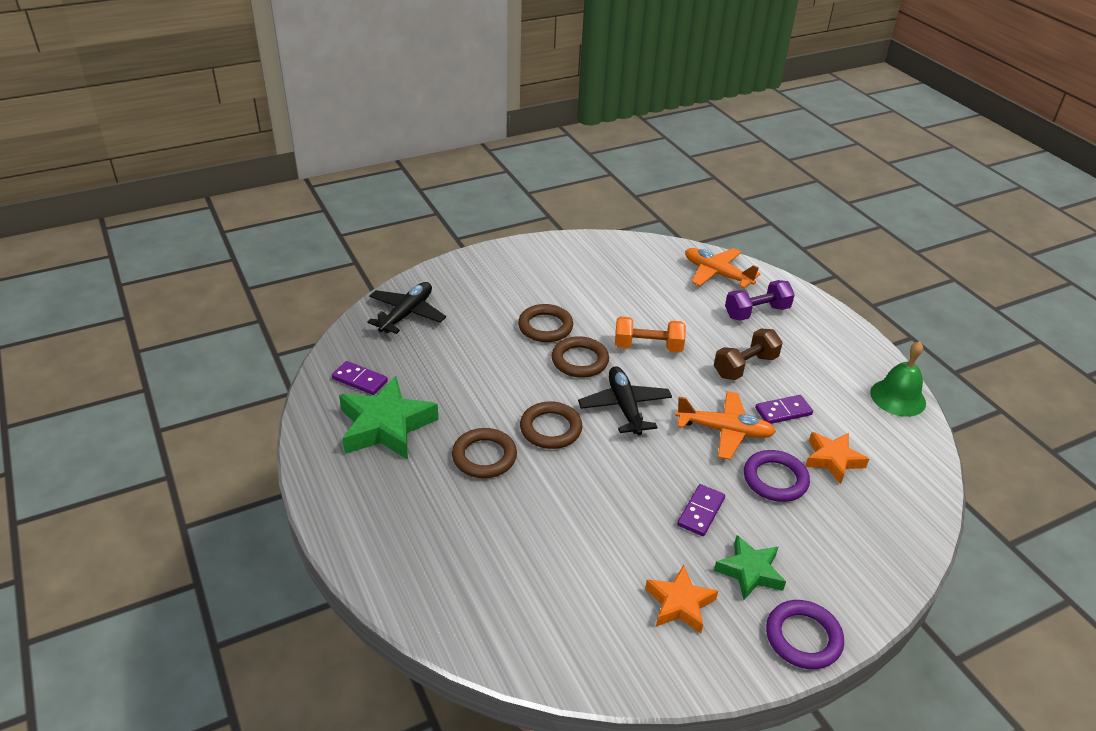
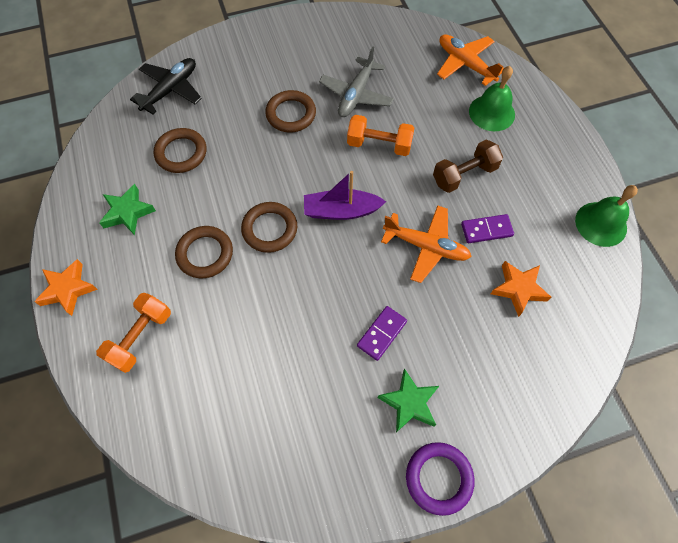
camera: 10 degrees right, 25 degrees up
(359, 380) = (115, 160): purple domino -> none
(386, 426) = (127, 212): green star -> green star, size x0.60
(430, 540) = (141, 337): none -> orange dumbbell
(580, 361) = (313, 155): brown ring -> brown ring (181, 153)
(610, 306) = (356, 95): none -> grey plane
(624, 407) = (341, 211): black plane -> purple boat
(679, 604) = (338, 429): orange star -> orange star (68, 289)
(756, 312) = (492, 112): purple dumbbell -> green bell
(775, 479) = (458, 305): purple ring -> none

